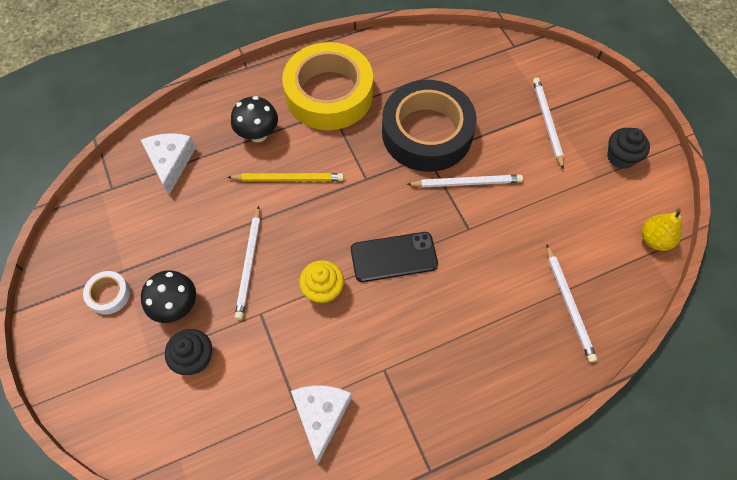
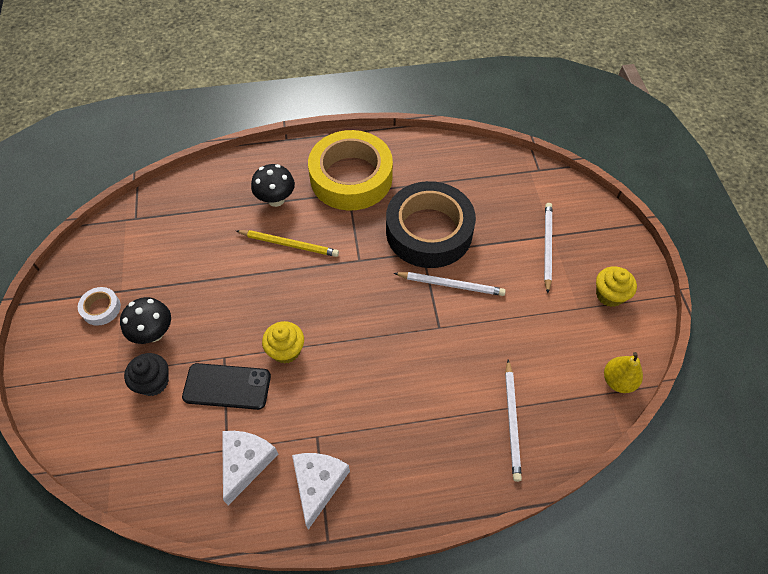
camera: 15 degrees right, 5 degrees down
(170, 162) = (192, 207): white cheese -> white cheese (318, 484)
(249, 264) = (229, 311): white pencil -> none
(394, 257) = (360, 336): black phone -> black phone (227, 386)
(620, 157) = (609, 295): black cupcake -> yellow cupcake

